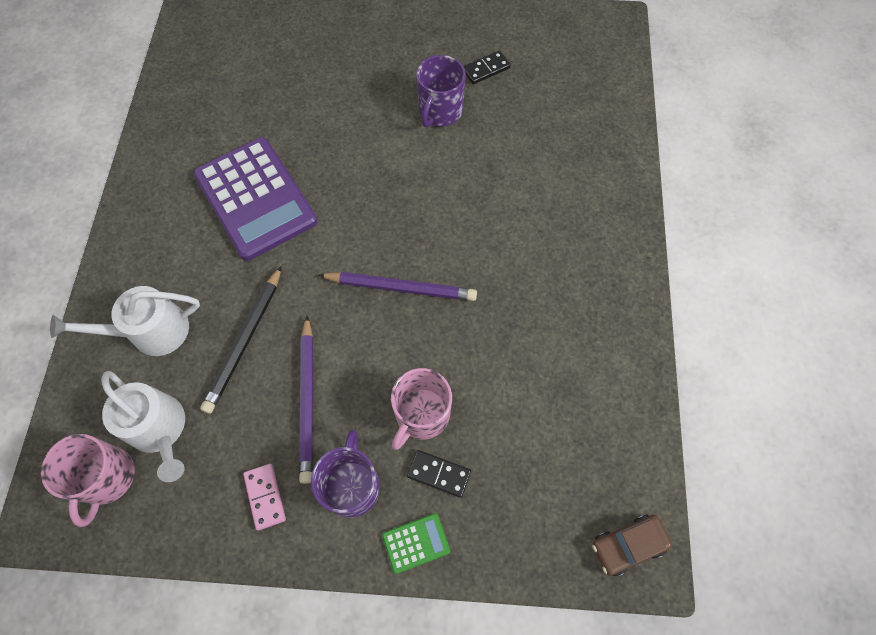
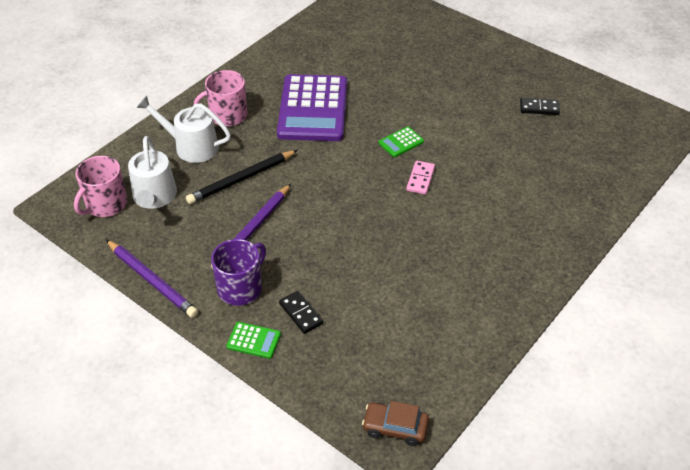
camera: 35 degrees right, 20 degrees down
(265, 496) = (184, 264): pink domino -> pink domino (420, 179)
(382, 189) = (401, 142): none -> green calculator
(401, 288) = (366, 202): purple pencil -> purple pencil (152, 281)
(421, 415) = (318, 276): pink mug -> pink mug (227, 116)
(440, 111) = (482, 117): purple mug -> none

